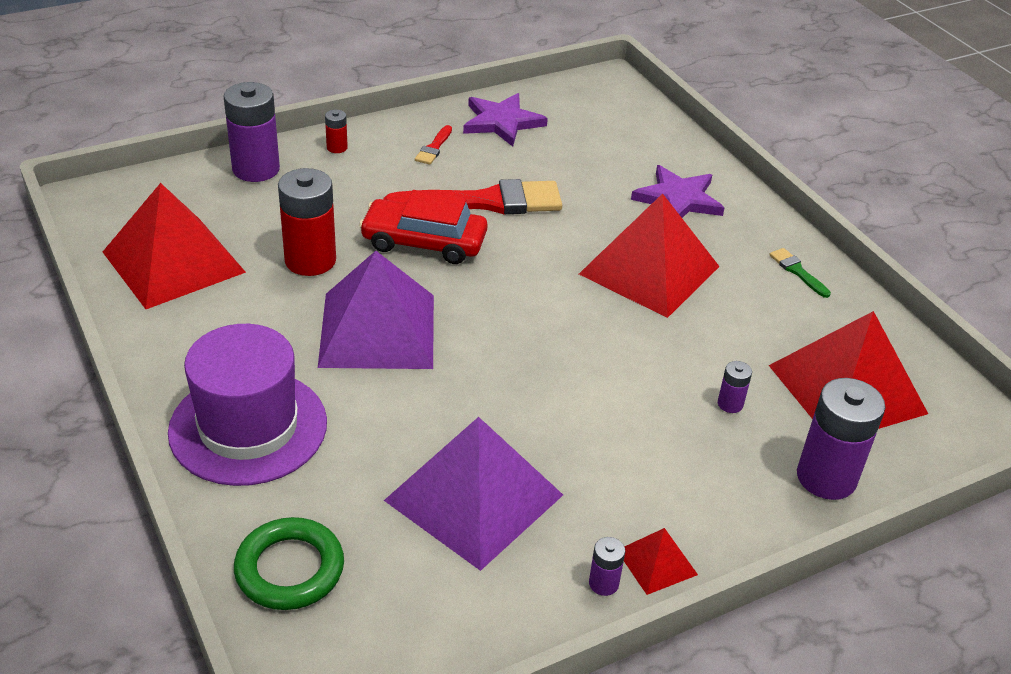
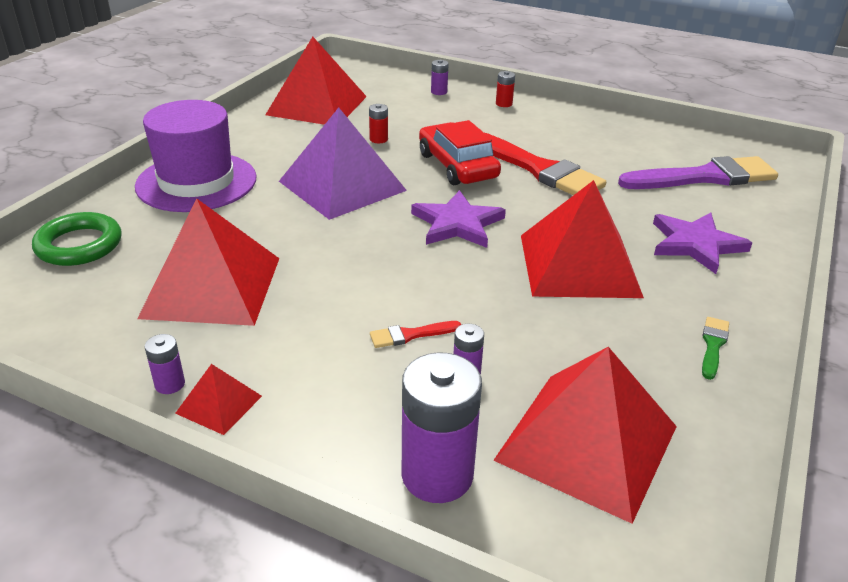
camera: 55 degrees right, 5 degrees down
(256, 169) = (439, 92): purple battery -> purple battery, size x0.46
(310, 260) = (378, 139): red battery -> red battery, size x0.46
(434, 148) = (564, 131): red brush -> red brush (410, 335)
(473, 497) = (211, 287): purple pyramid -> red pyramid
(501, 122) = (641, 141): purple star -> purple star (457, 223)
(594, 132) = (704, 177): none -> purple brush

